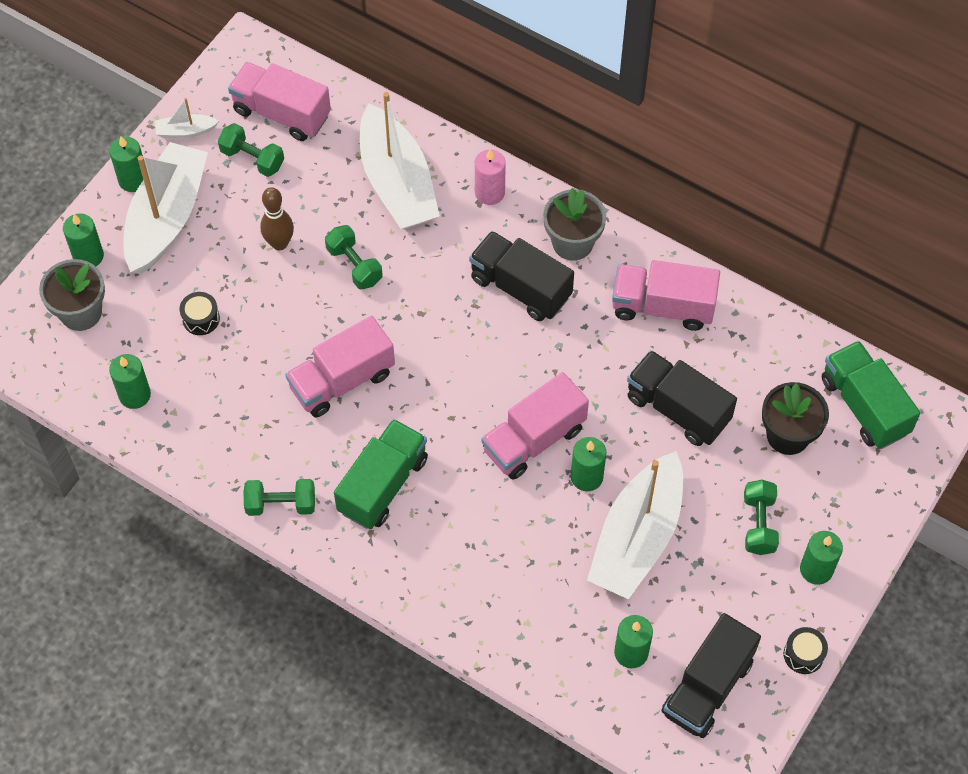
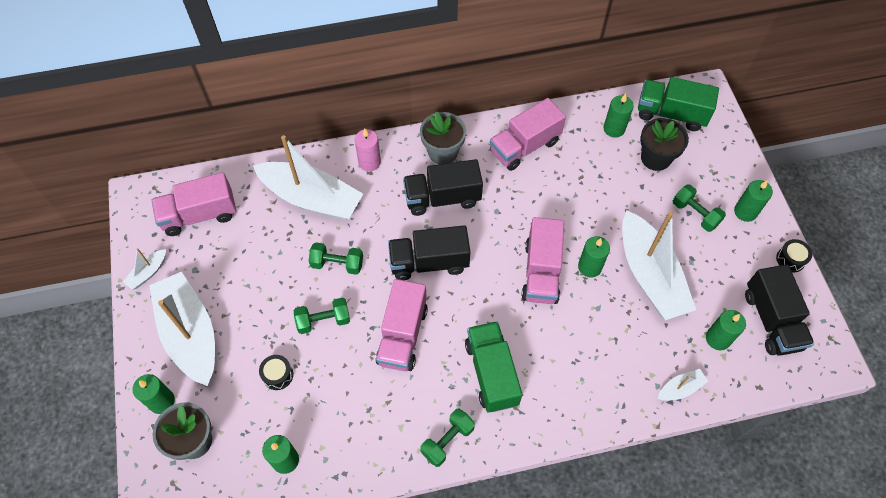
camera: 45 degrees left, 0 degrees up
(133, 180) = (143, 329): green candle -> green candle (614, 129)
(252, 158) = (209, 254): green dumbbell -> green dumbbell (323, 320)
(279, 243) = (279, 289): brown bowling pin -> none
(539, 658) = (680, 388): none -> white boat
(677, 409) = (591, 191): black truck -> black truck (429, 262)

